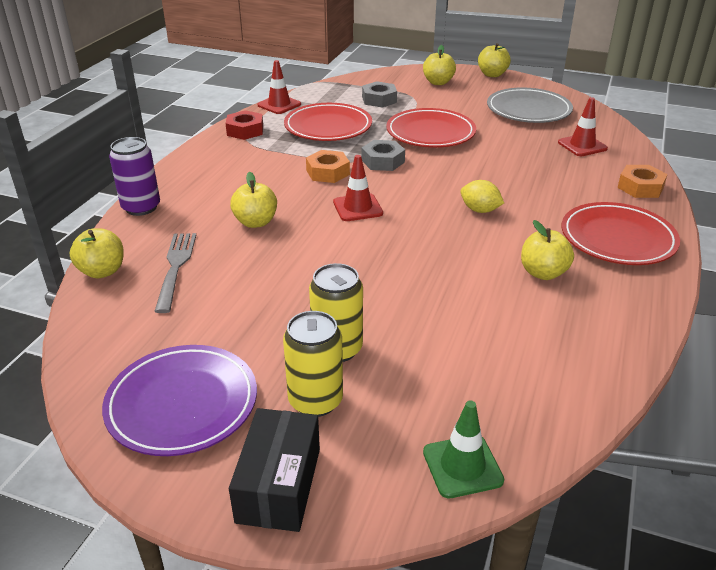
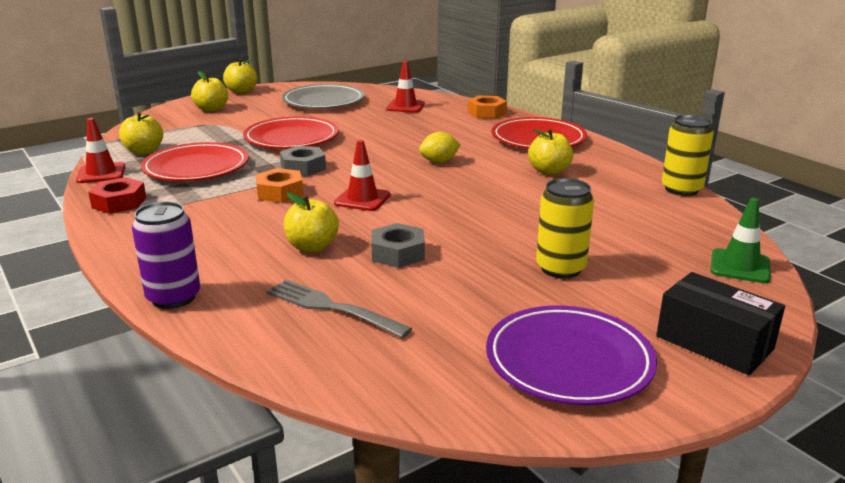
camera: 55 degrees left, 10 degrees down
(102, 271) = (273, 353): yellow apple -> yellow apple (144, 151)
(315, 401) = (621, 297): yellow can -> yellow can (681, 189)
(379, 100) = (191, 136): grey nut -> grey nut (398, 253)

